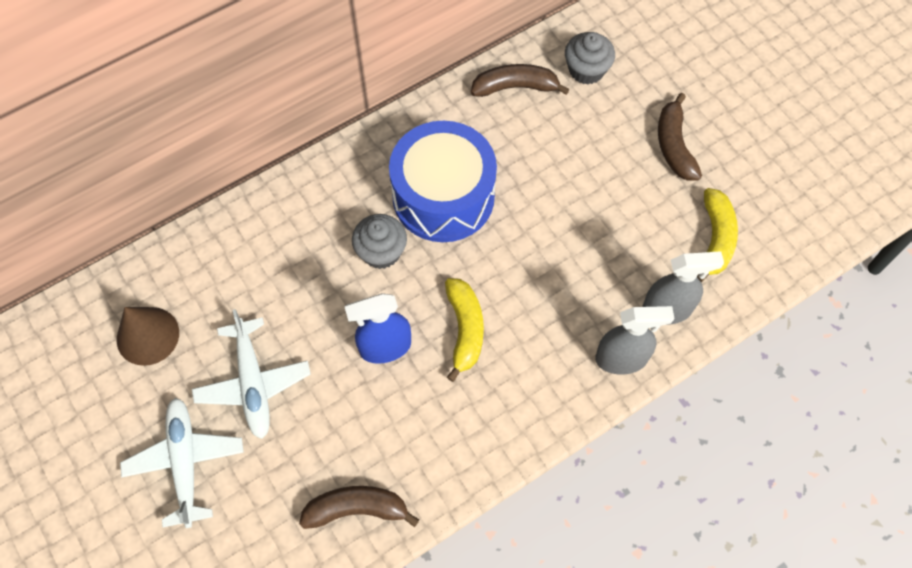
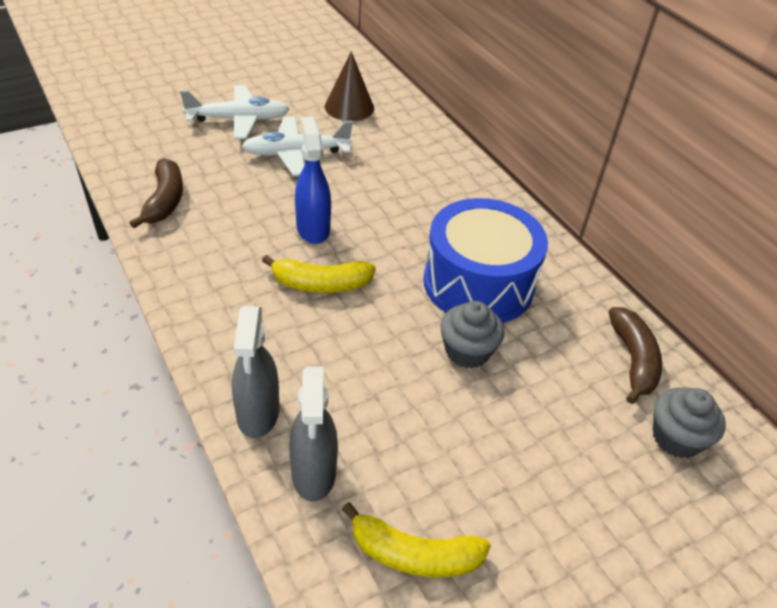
camera: 90 degrees right, 20 degrees down
(381, 252) = (415, 234): grey cupcake -> grey cupcake (467, 351)
(674, 145) = (567, 527): brown banana -> none

